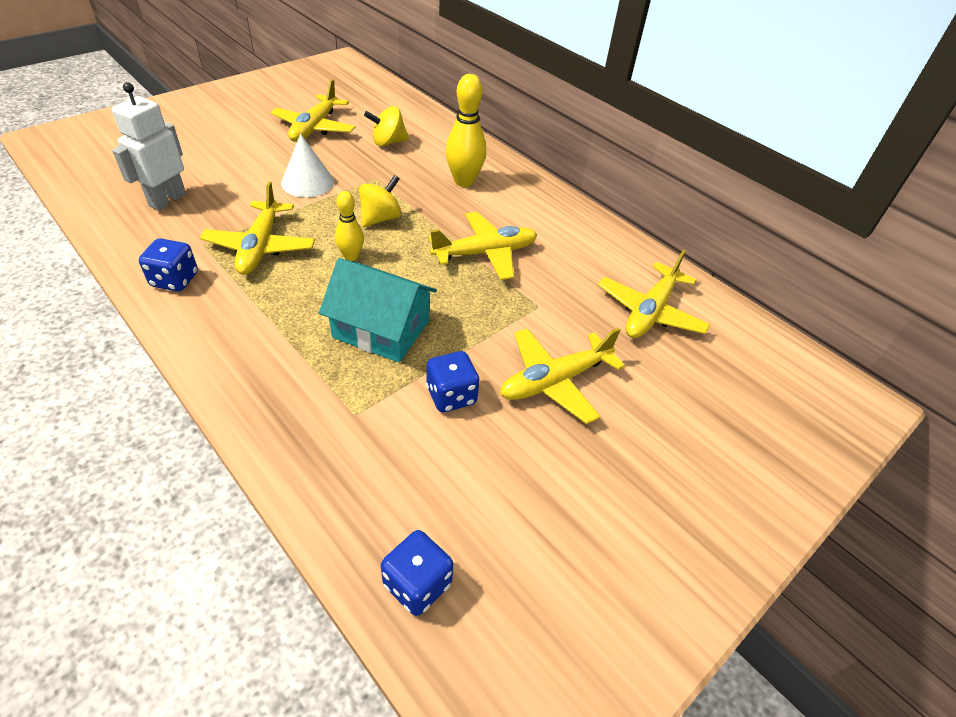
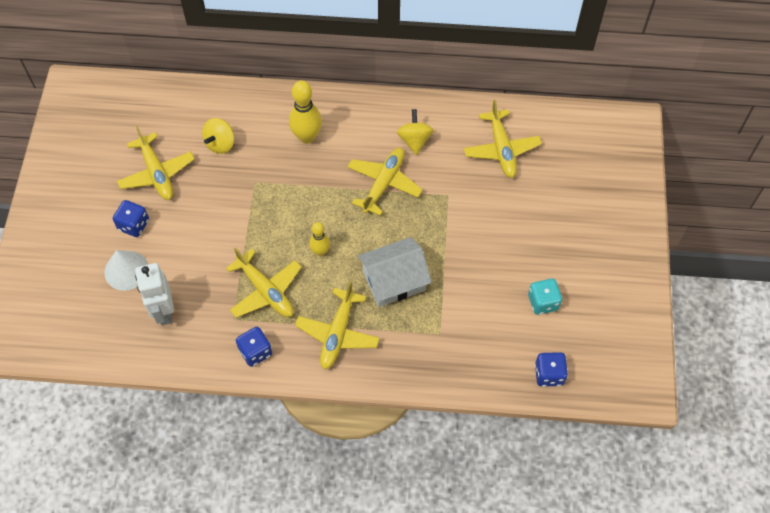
camera: 40 degrees left, 15 degrees up
(307, 182) = (221, 222): white cone -> white cone (126, 270)
(380, 218) = (299, 210): yellow spinning top -> yellow spinning top (414, 140)
(381, 329) = (394, 280): turquoise house -> white house
(451, 396) = (468, 285): blue dice -> blue dice (134, 225)
(518, 490) = (543, 302): none -> turquoise dice
(554, 381) = (501, 234): yellow plane -> yellow plane (337, 334)

